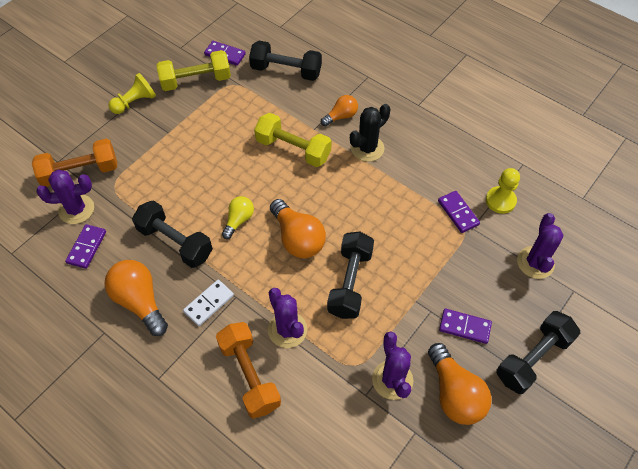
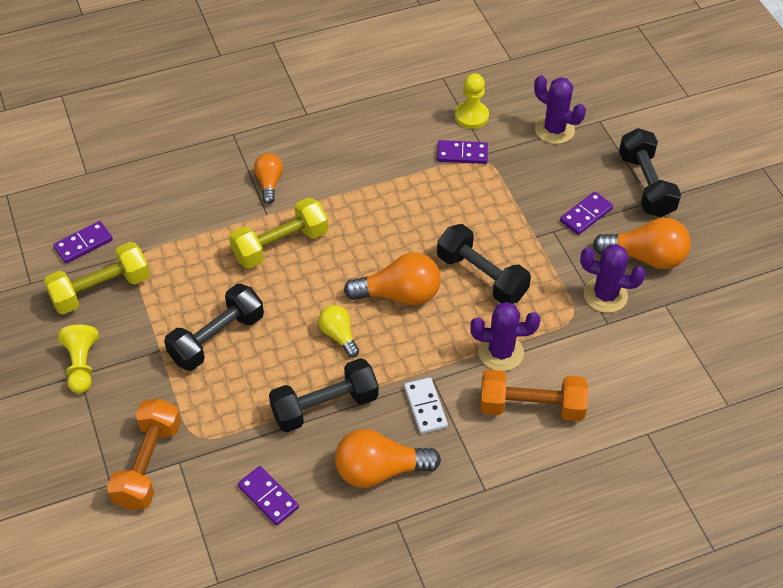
camera: 60 degrees left, 5 degrees down
(76, 209) = (203, 488): purple cactus -> none
(196, 81) = (101, 290): yellow dumbbell -> yellow dumbbell turned 45 degrees clockwise
(286, 71) = (161, 199): black dumbbell -> black dumbbell (217, 338)
(367, 148) = (330, 183): black cactus -> none

